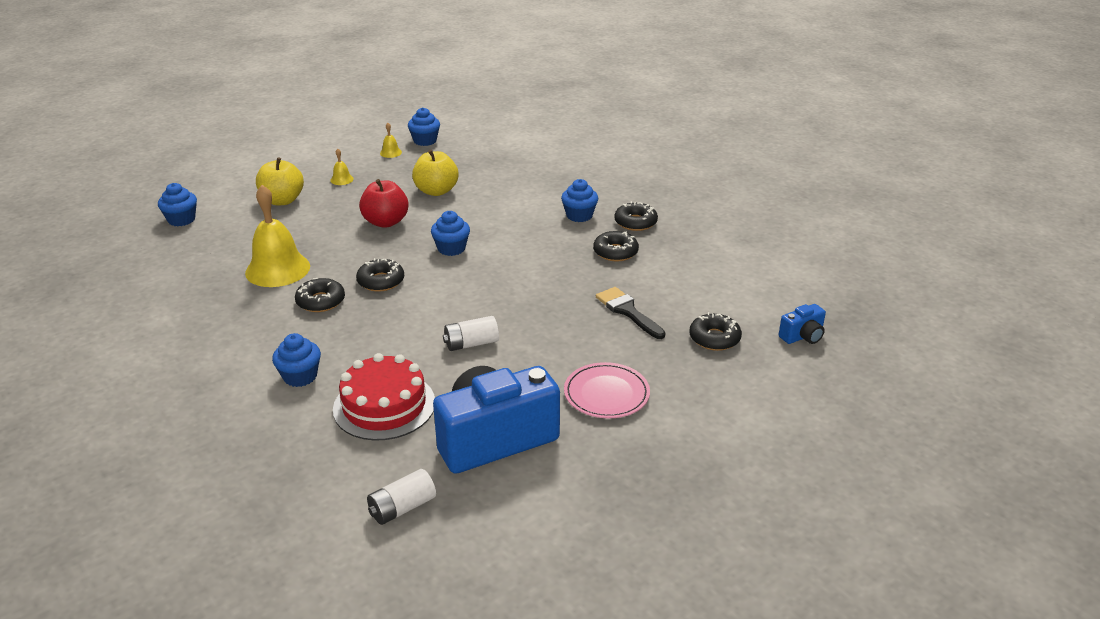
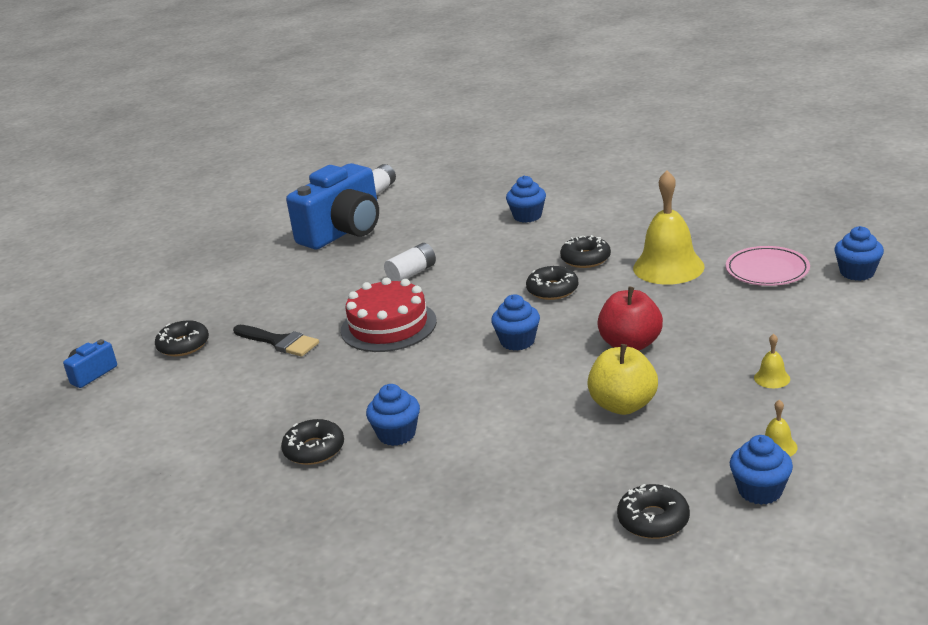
camera: 160 degrees right, 5 degrees down
(282, 200) = (793, 327): yellow apple -> none
(384, 405) = (442, 222): red cake -> red cake (388, 326)
(606, 394) = (271, 278): pink plate -> pink plate (767, 270)
(615, 252) = (322, 399): black donut -> black donut (653, 520)

